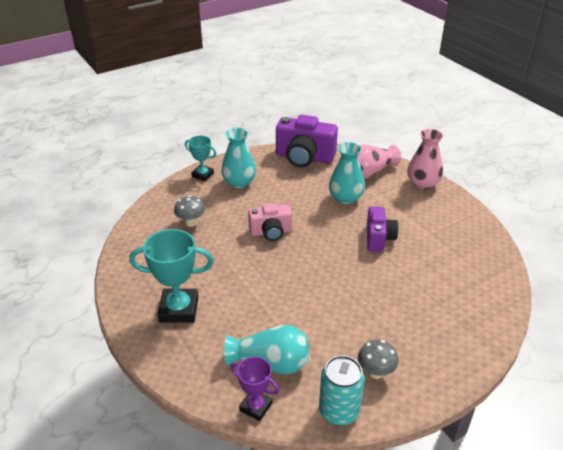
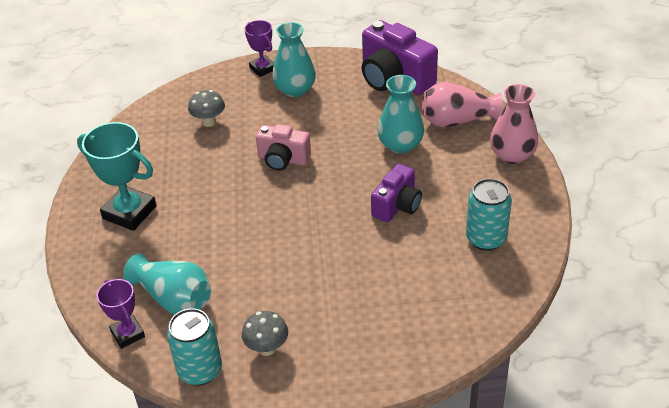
camera: 30 degrees right, 5 degrees up
(202, 175) = (263, 68): turquoise trophy -> purple trophy
(454, 240) = (486, 238): none -> turquoise can

